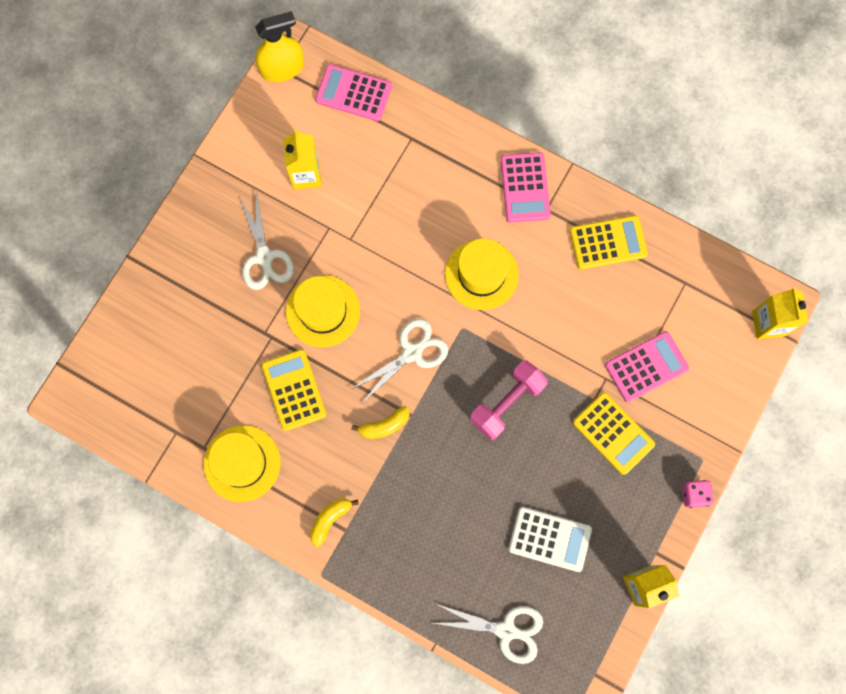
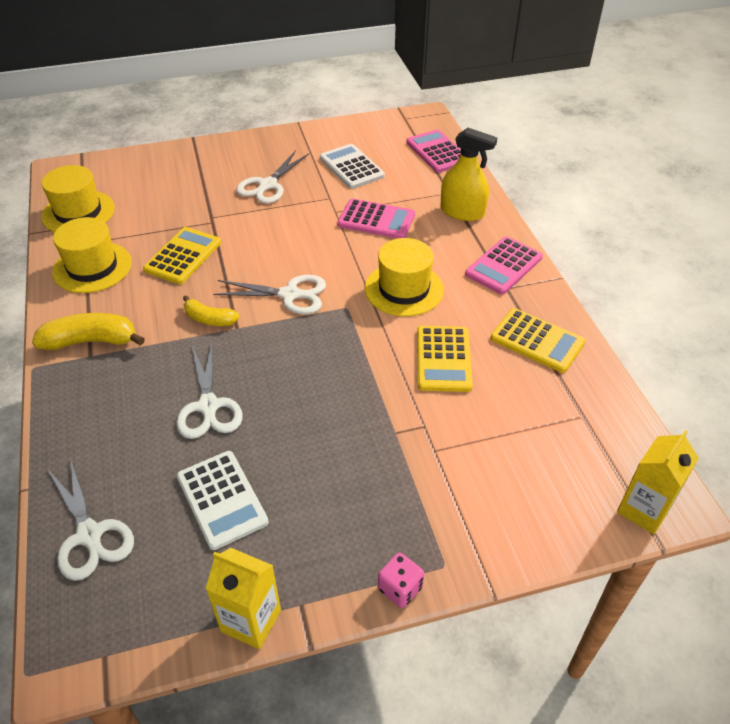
camera: 45 degrees right, 30 degrees down
(282, 68) = (406, 118): yellow spray bottle -> yellow spray bottle (462, 212)
(306, 175) = (351, 167): yellow carton -> white calculator
(323, 311) = (263, 232): yellow hat -> yellow hat (78, 212)
(330, 519) = (91, 341): yellow banana -> yellow banana, size x1.61
(467, 490) = (208, 406): none -> white scissors
(507, 403) = (318, 376): pink dumbbell -> none
(613, 433) = (381, 470): yellow calculator -> yellow calculator (443, 359)
(646, 366) = (473, 446): pink calculator -> pink calculator (376, 220)

